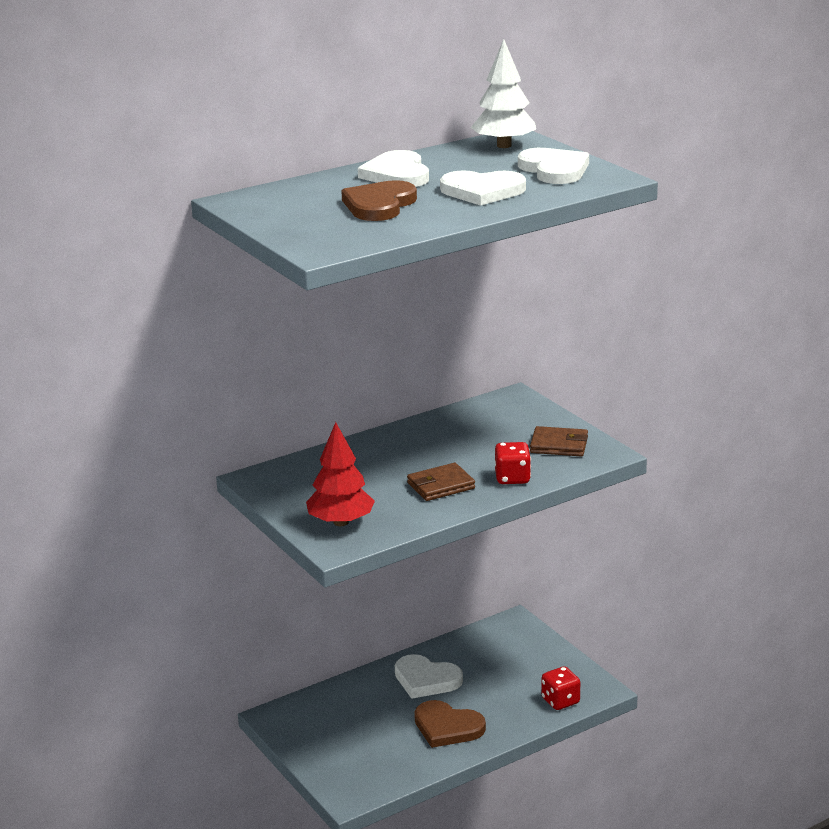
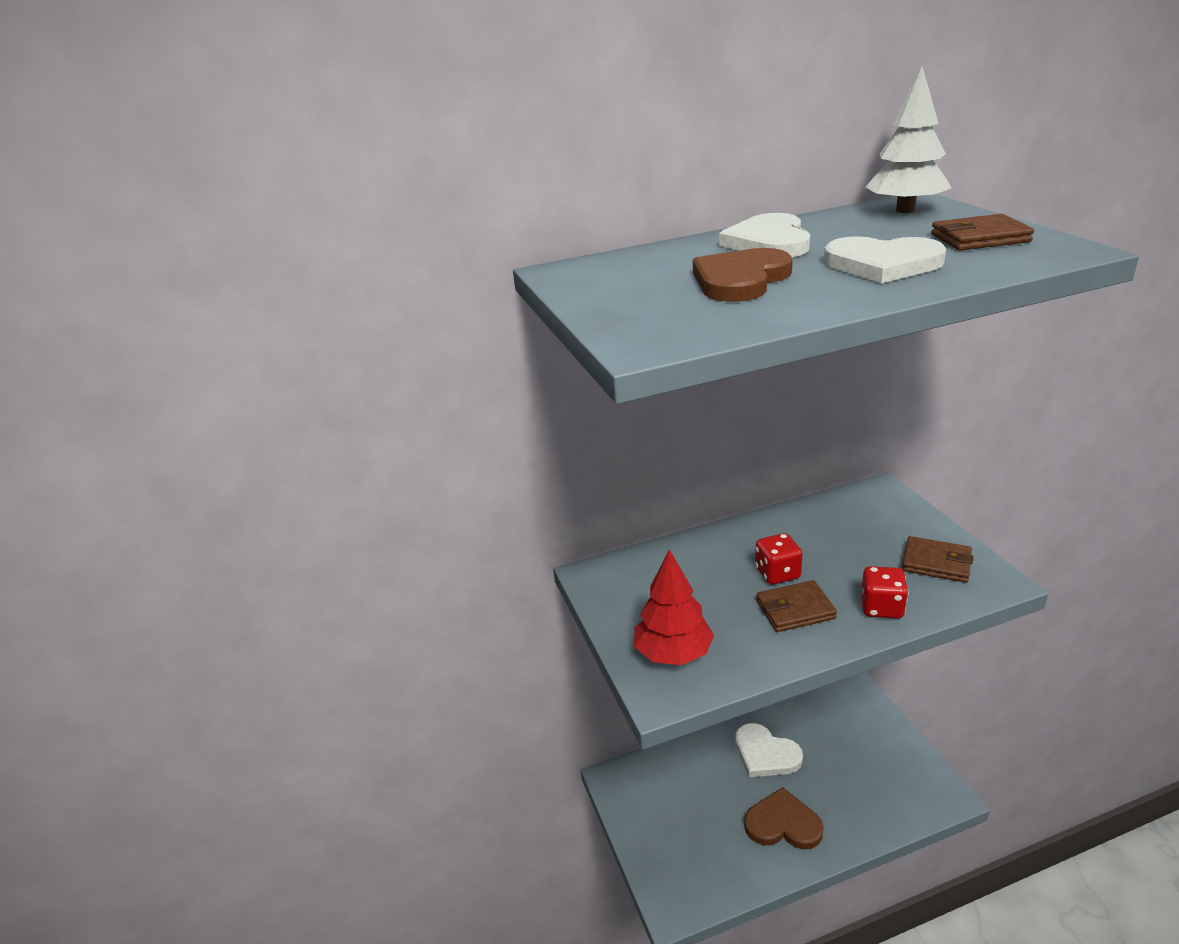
camera: 15 degrees right, 5 degrees up
(447, 727) = (783, 824): brown heart -> brown heart turned 150 degrees clockwise
(554, 170) = (979, 238): white heart -> brown wallet
(560, 701) = (904, 806): red dice -> red dice (777, 573)

